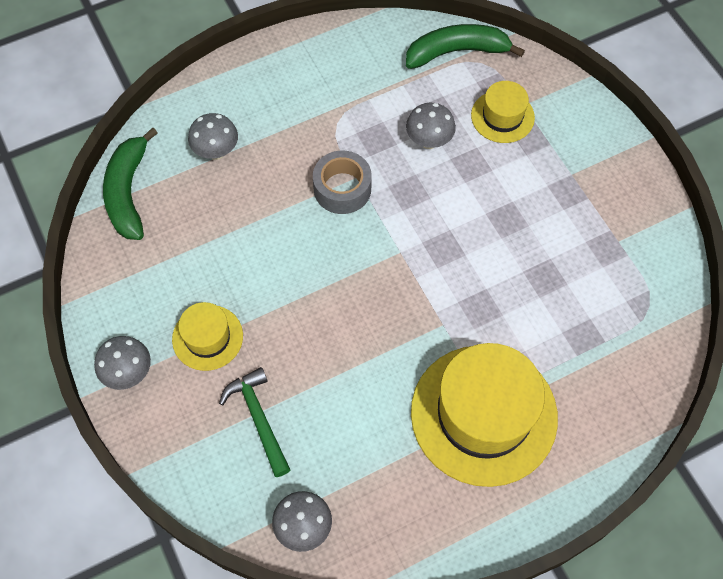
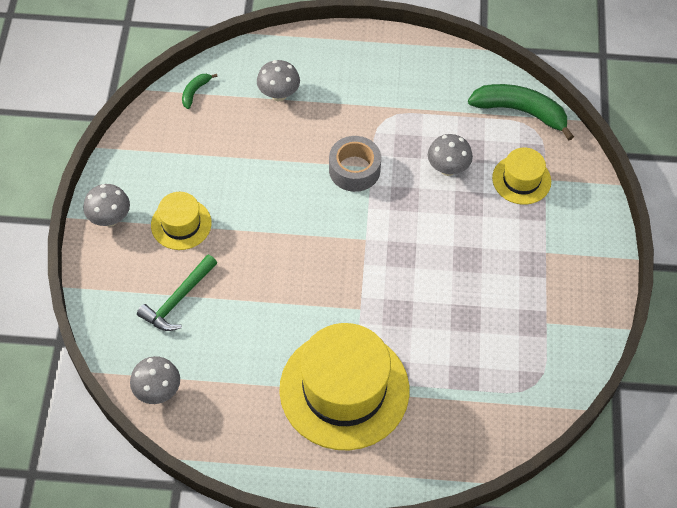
camera: 30 degrees right, 5 degrees down
(128, 192) = (195, 92): green banana -> green banana, size x0.46
(258, 418) = (178, 300): green hammer -> green hammer turned 150 degrees counterclockwise

